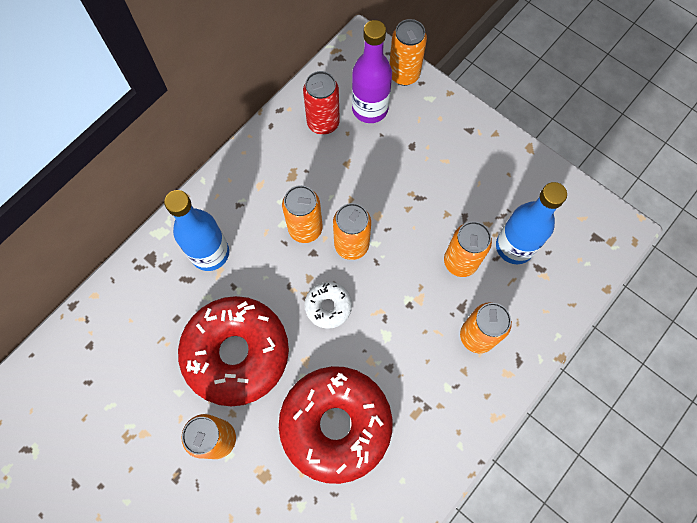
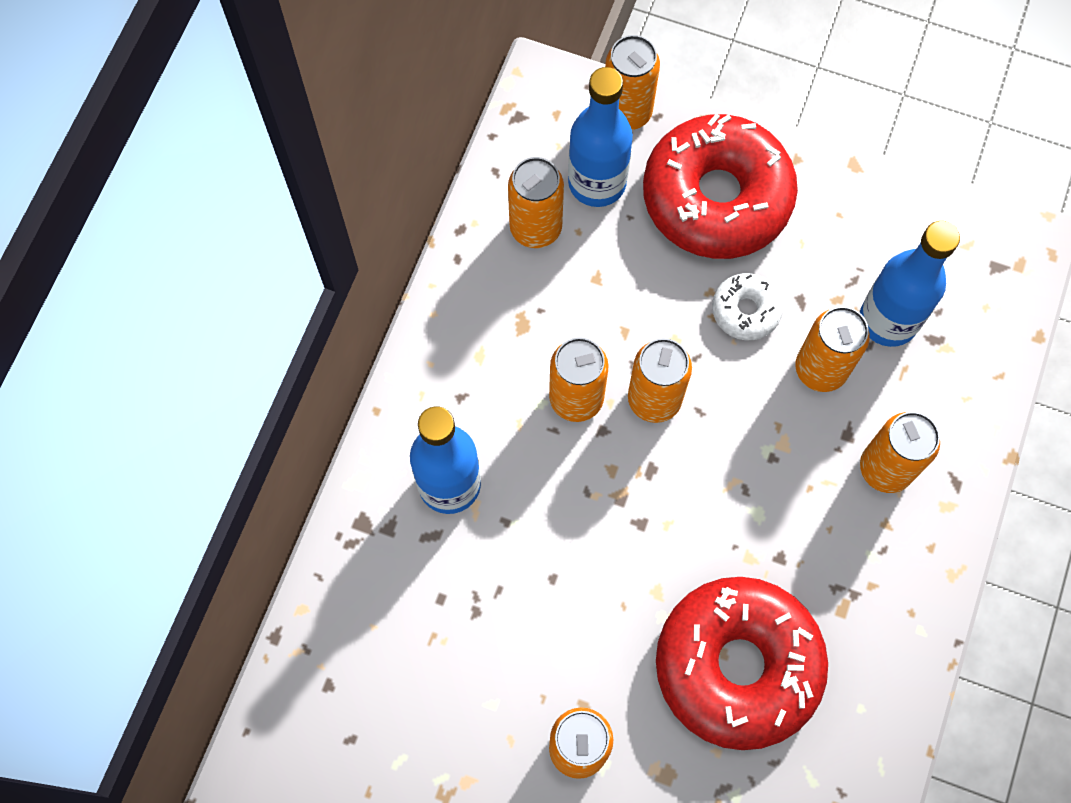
camera: 20 degrees left, 0 degrees up
(236, 353) = (552, 617): red donut -> red donut (716, 197)
(323, 123) = (535, 228): red can -> orange can
(328, 306) = (657, 501): white donut -> white donut (745, 311)
(370, 109) = (597, 183): purple bottle -> blue bottle

